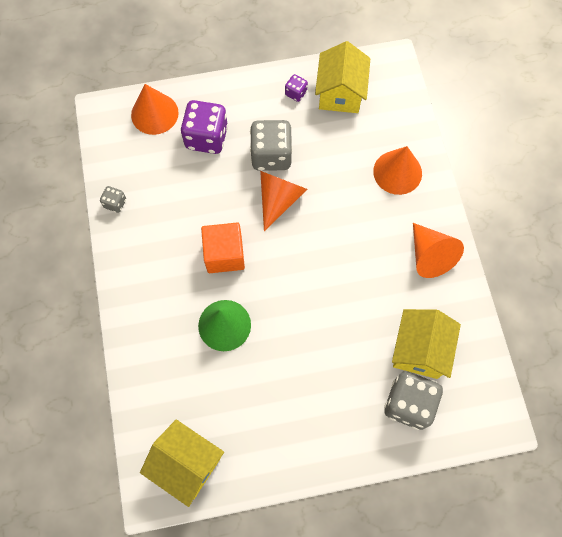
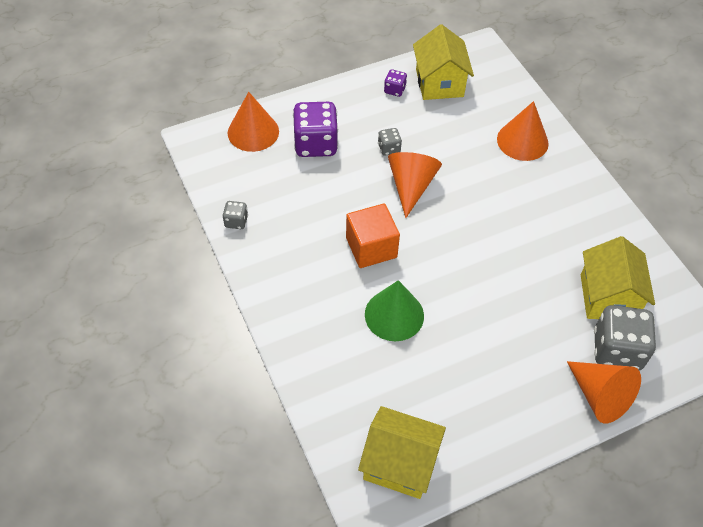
camera: 15 degrees left, 15 degrees down
(271, 155) = (389, 148): grey dice -> grey dice, size x0.48
(429, 256) = (583, 209): orange cone -> orange cone (600, 396)

